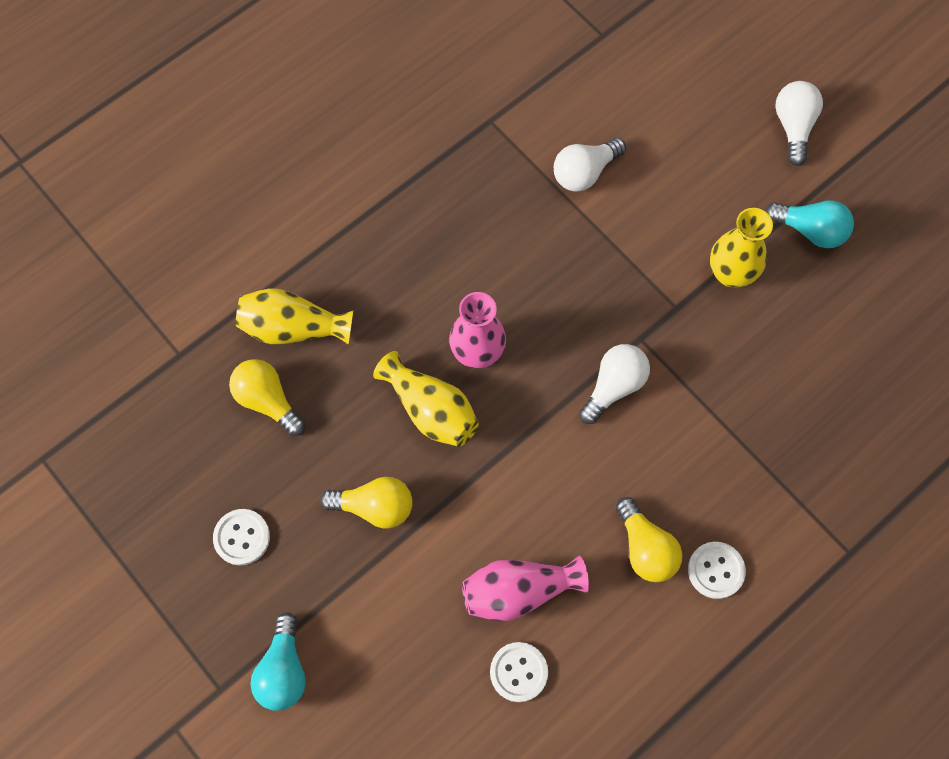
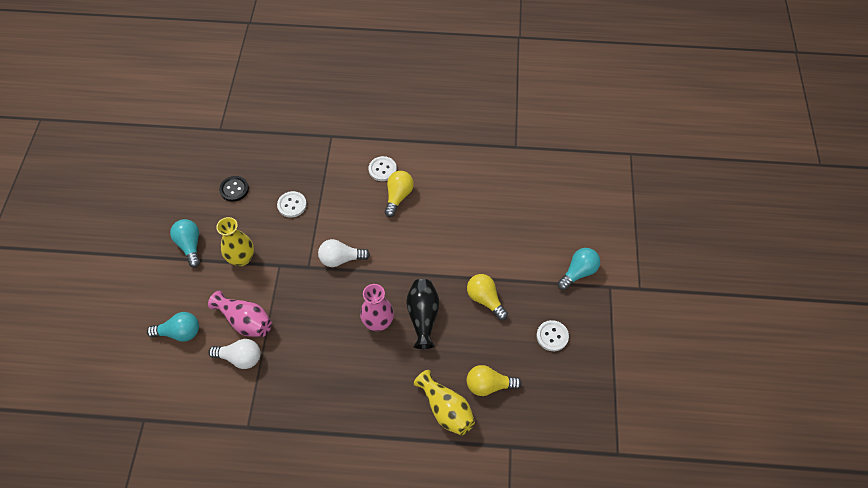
camera: 135 degrees left, 10 degrees down
(267, 401) = (489, 385): yellow light bulb -> yellow light bulb turned 90 degrees clockwise
(430, 410) = (423, 316): yellow vase -> black vase
(518, 591) = (460, 222): pink vase -> pink vase (245, 321)
(518, 672) = (488, 199): white button -> white button (292, 205)
(684, 136) = (179, 332): none -> turquoise light bulb
(793, 127) = (134, 292): white light bulb -> none
(862, 346) = (234, 189): none -> black button

